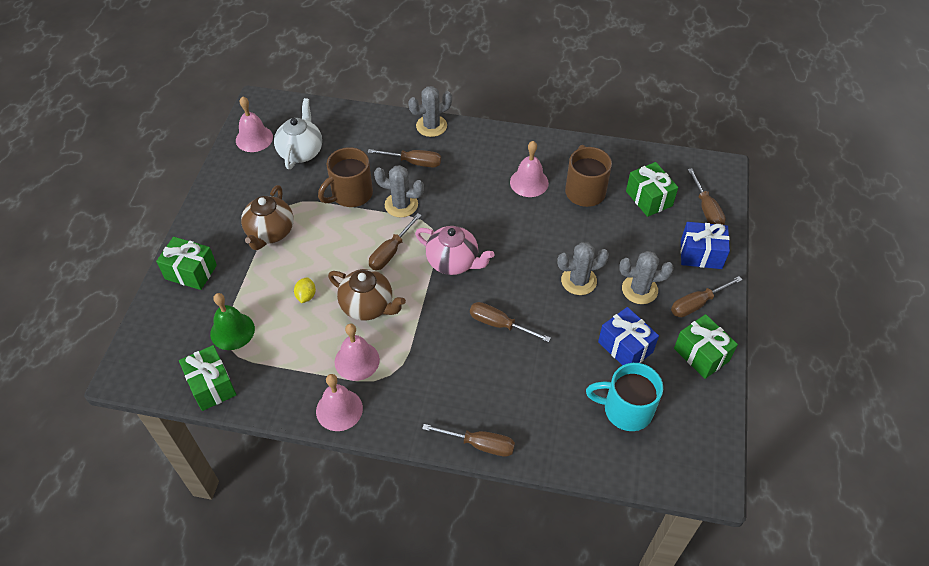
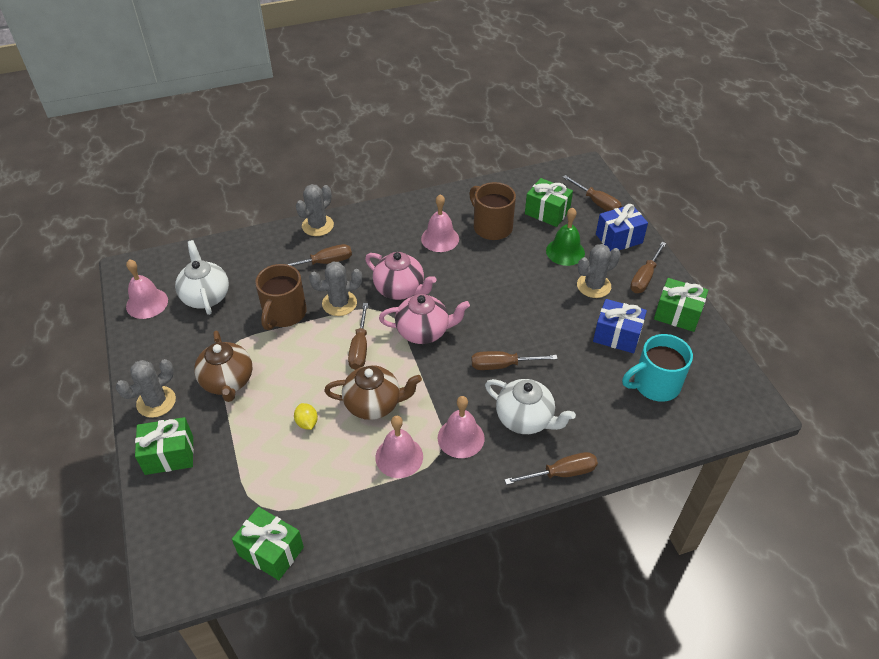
camera: 30 degrees left, 5 degrees down
(232, 331) = (255, 490): green bell -> green bell (565, 252)
(339, 409) = (415, 508): pink bell -> pink bell (461, 438)
(460, 215) = (400, 289): none -> pink teapot
(484, 381) = (525, 419): none -> white teapot
(578, 281) = (541, 300): grey cactus -> grey cactus (156, 402)

